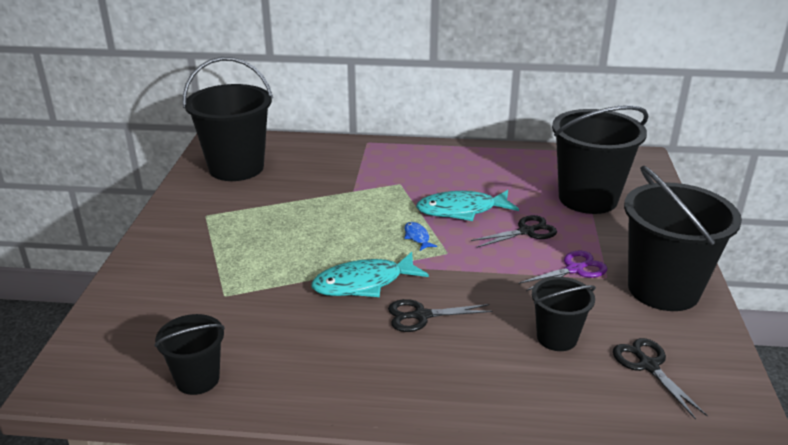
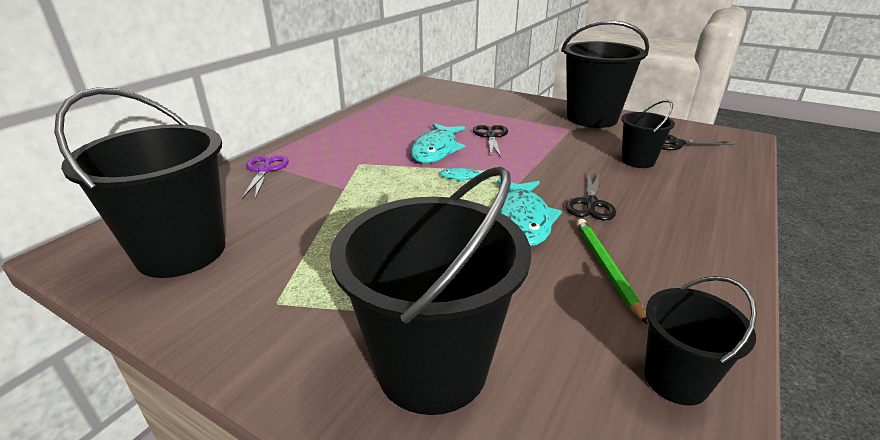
camera: 65 degrees left, 0 degrees up
(314, 336) = (605, 268): none -> green pencil
(417, 237) = (462, 177): blue fish -> turquoise fish
(574, 269) = (554, 135): purple scissors -> purple scissors (265, 170)
(588, 198) = (464, 108): black bucket -> black bucket (432, 367)

